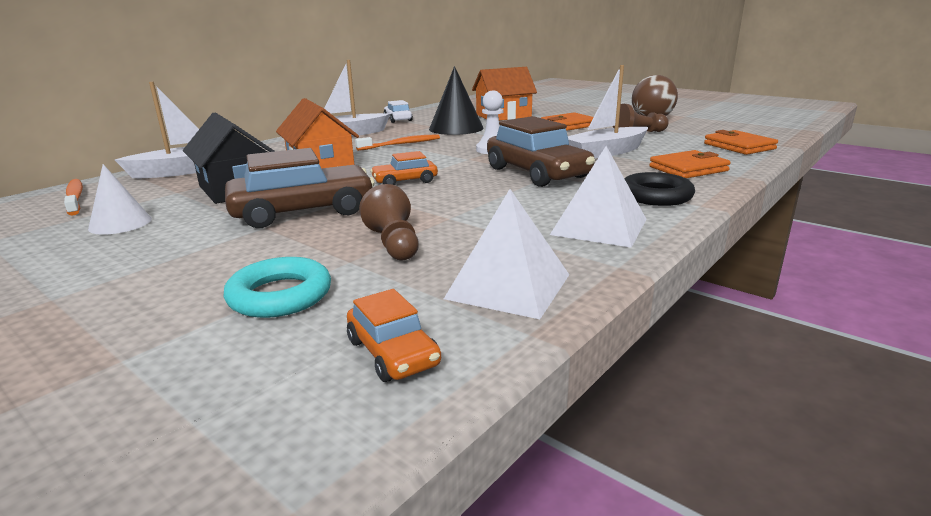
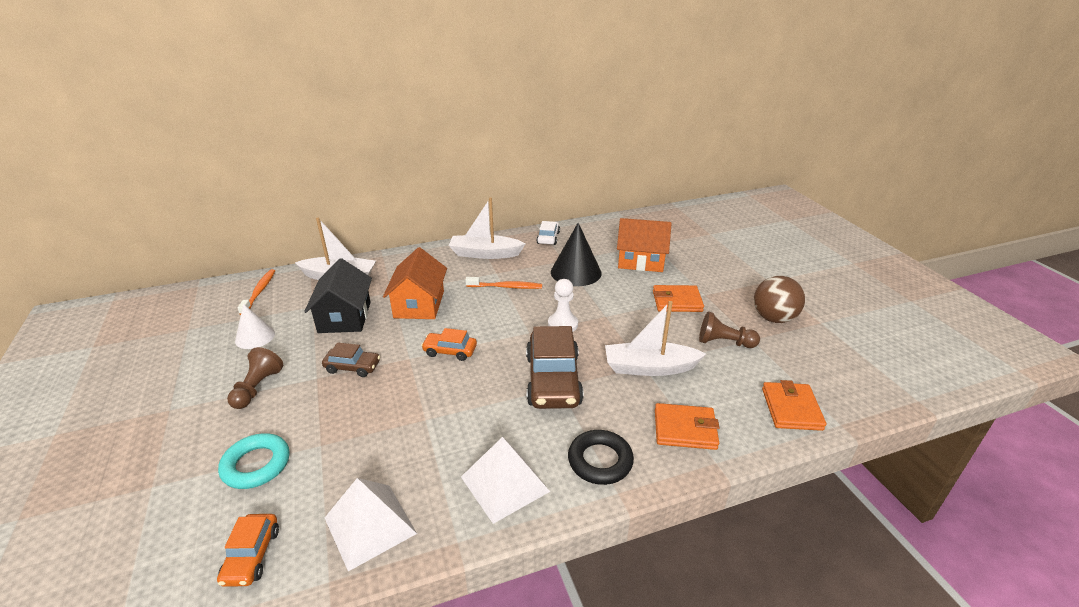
camera: 30 degrees right, 10 degrees up
(303, 211) = (352, 367): brown car -> brown car, size x0.53
(394, 244) = (361, 437): brown pawn -> brown pawn (257, 388)

